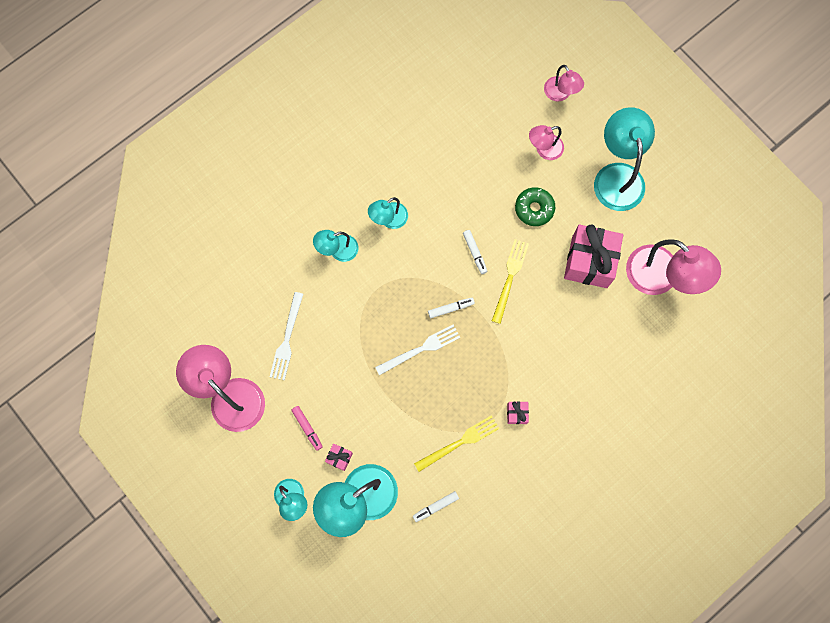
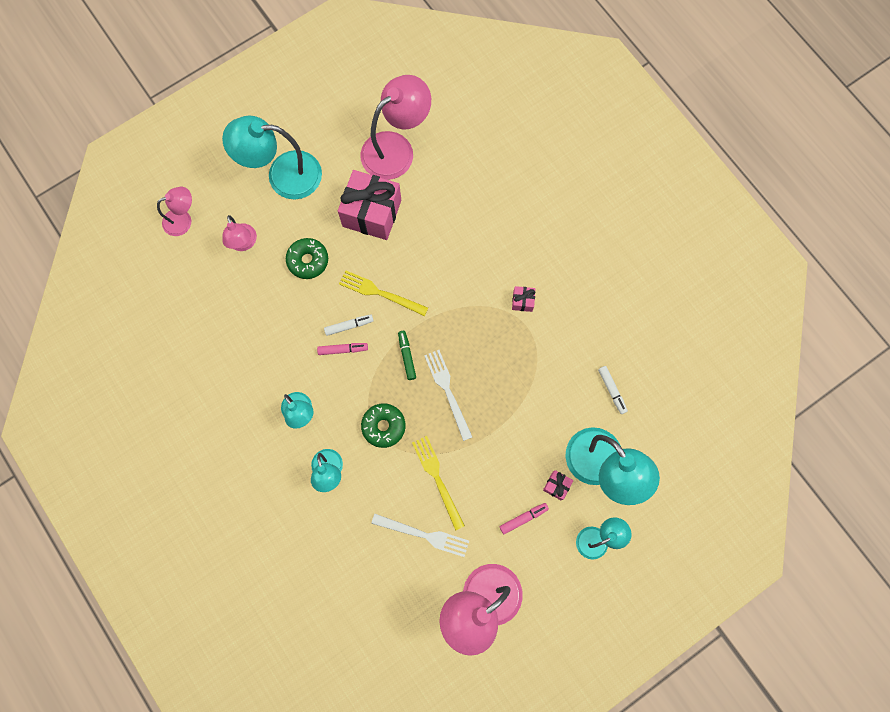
camera: 85 degrees left, 0 degrees up
(382, 294) = (383, 426): none -> green donut
(451, 250) = (343, 349): none -> pink marker
(451, 308) = (407, 356): white marker -> green marker
(459, 442) = (548, 360): yellow fork -> yellow fork (437, 479)

